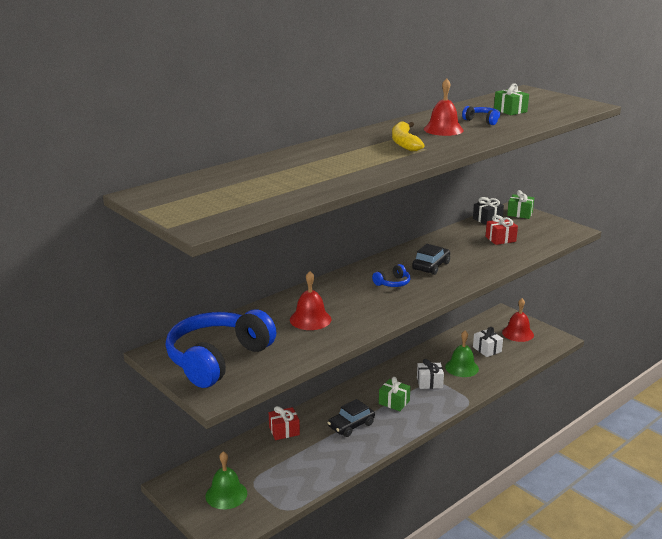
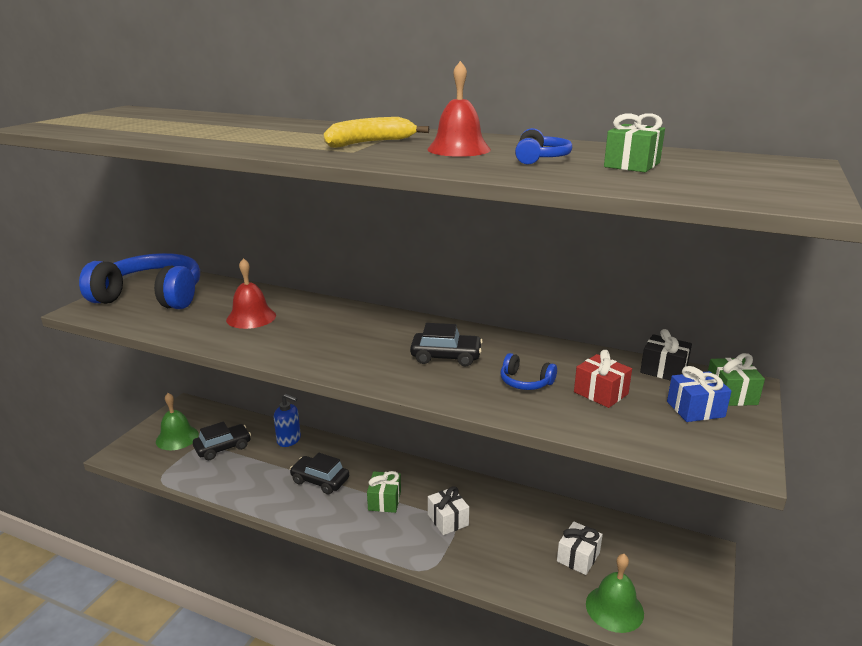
camera: 65 degrees right, 0 degrees up
(266, 468) = (223, 447): none -> black car
(284, 431) = (289, 440): red gift -> blue soap dispenser
(393, 283) = (373, 342): blue headphones -> blue headphones (525, 382)
(462, 367) = (507, 542): green bell -> green bell (614, 608)
(518, 333) = (659, 583): red bell -> none
(528, 224) = (695, 409): none -> blue gift

